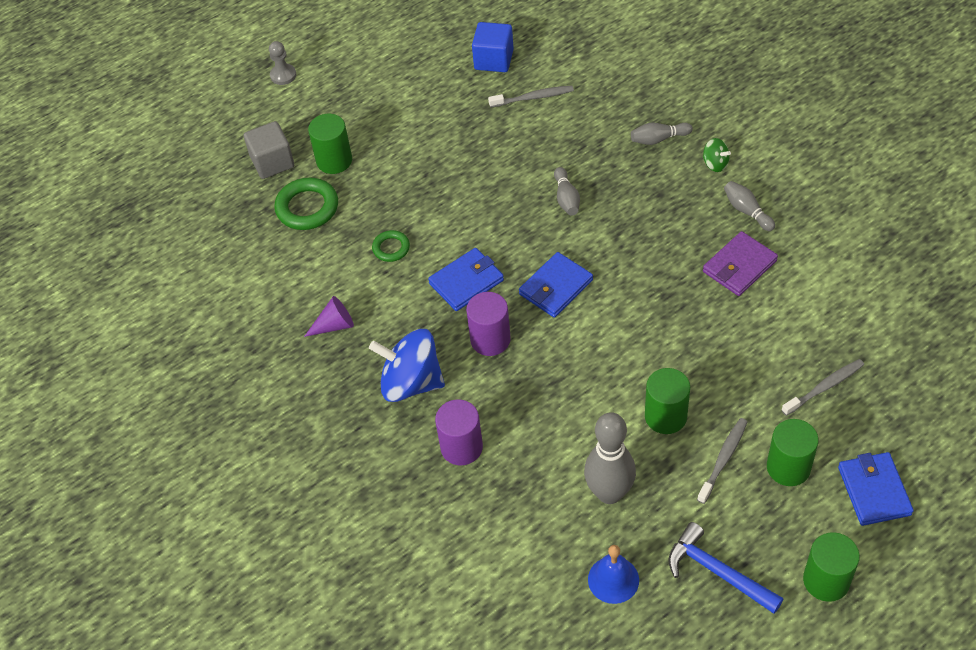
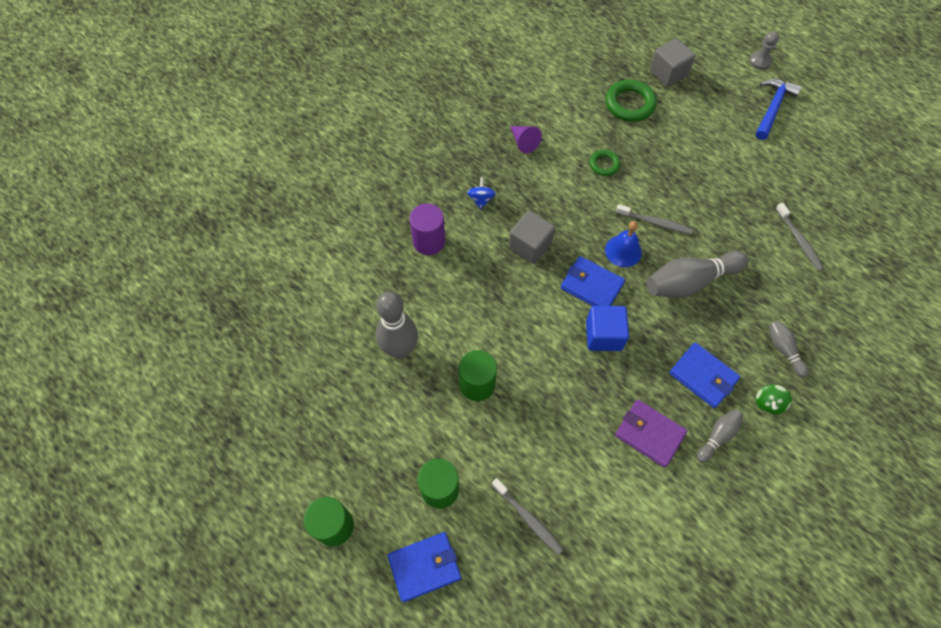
camera: 75 degrees right, 10 degrees up
(334, 160) = (681, 111): green cylinder -> none
(411, 382) = (481, 199): blue spinning top -> blue spinning top, size x0.46
(466, 282) = (582, 221): blue wallet -> blue wallet (703, 376)
(490, 340) = (530, 246): purple cylinder -> grey cube
(494, 60) = (833, 203): blue cube -> blue cube (603, 335)
(566, 198) = (690, 281): grey bowling pin -> grey bowling pin, size x1.91
(613, 579) = (325, 360): blue bell -> blue bell (623, 251)
(717, 572) = (337, 437): blue hammer -> blue hammer (773, 108)
(723, 459) = (441, 434): grey toothbrush -> grey toothbrush (655, 222)

